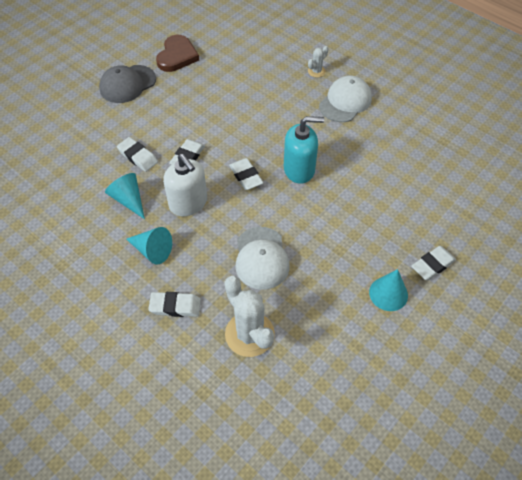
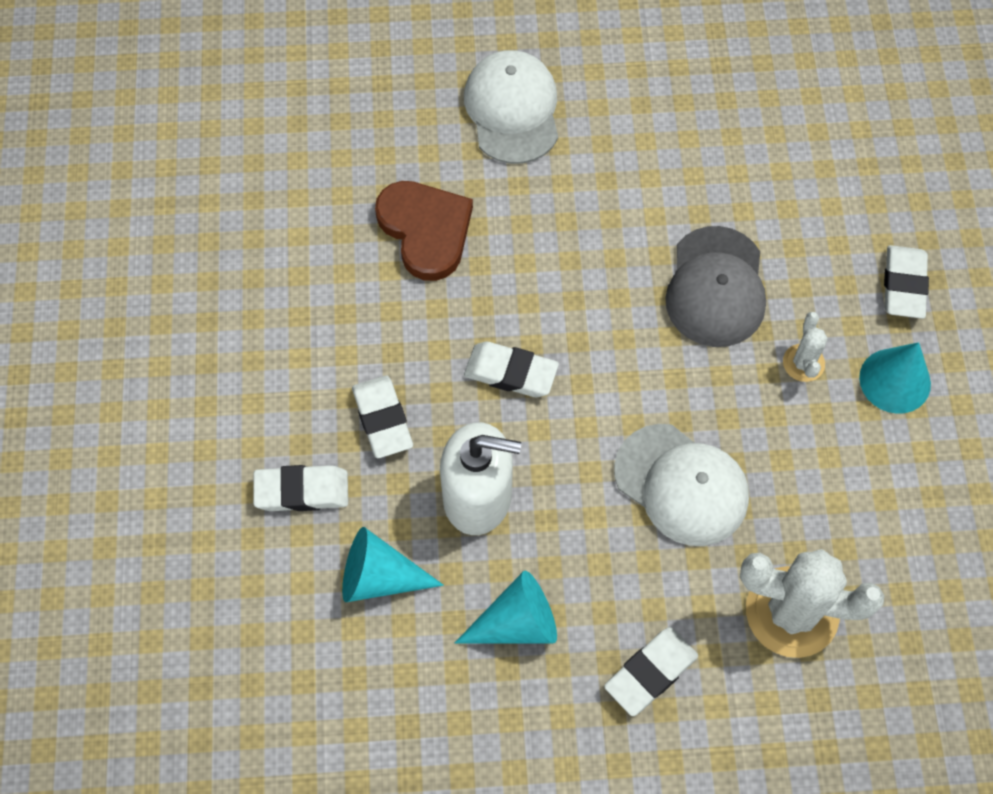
camera: 45 degrees left, 10 degrees up
(127, 84) = (116, 374): grey cap -> grey cap (716, 287)
(177, 56) = (136, 246): brown heart -> brown heart (426, 230)
(299, 169) = (574, 291): turquoise soap dispenser -> none
(316, 71) = (407, 87): white cactus -> white cactus (803, 363)

